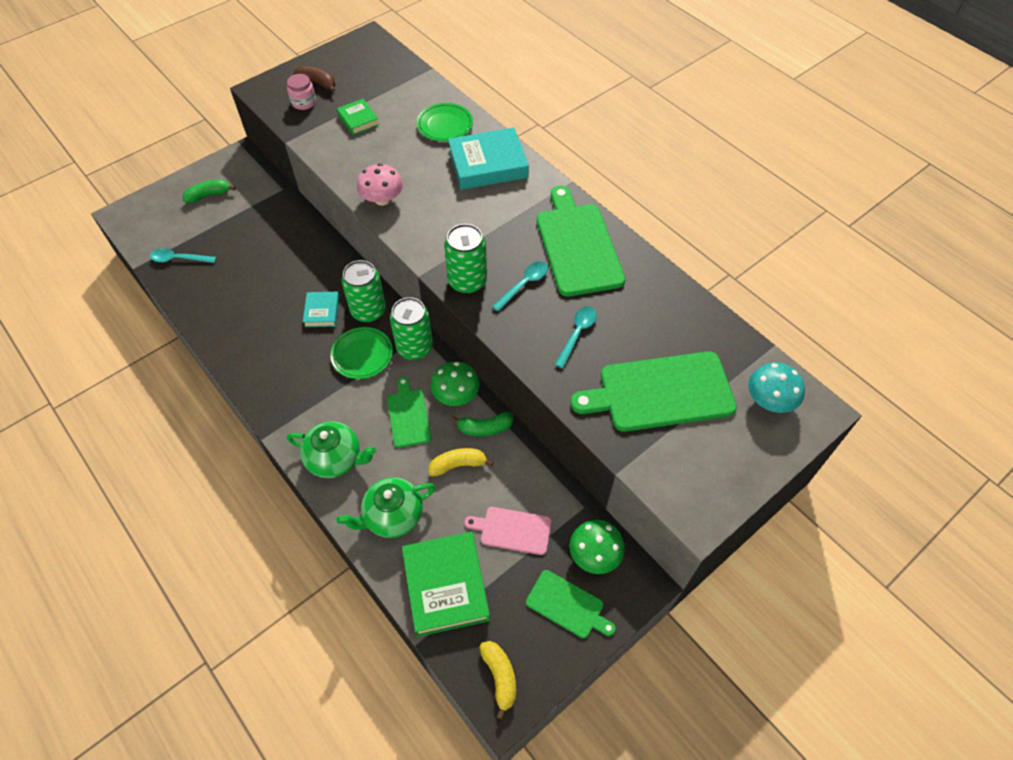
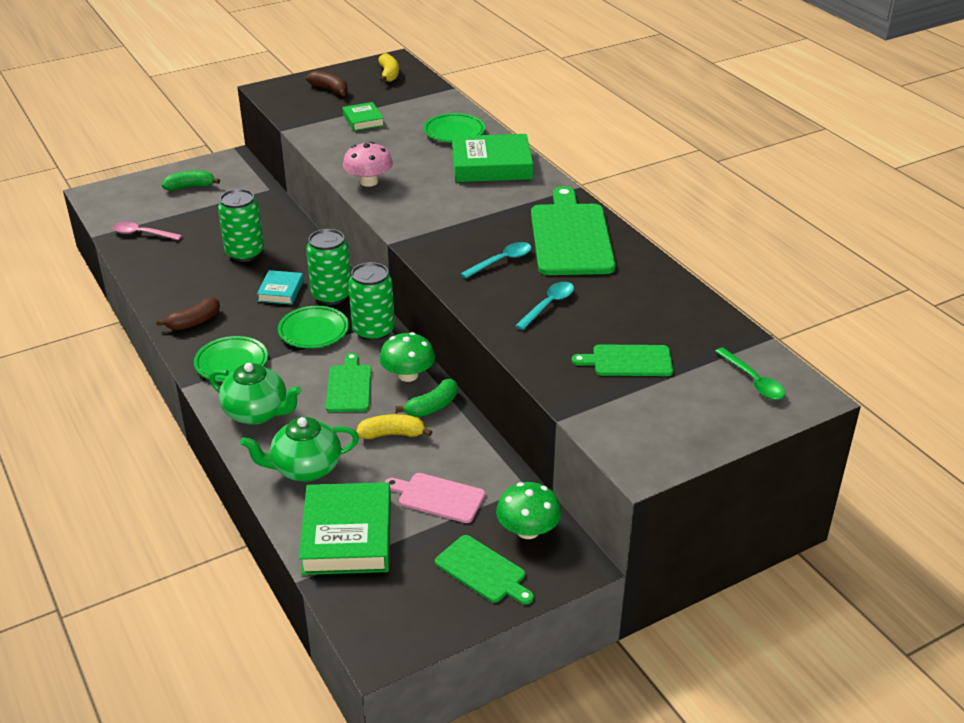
camera: 10 degrees right, 20 degrees down
(179, 259) = (142, 234): turquoise spoon -> pink spoon
(253, 360) = (194, 322): none -> brown banana
(298, 403) = (231, 363): none -> green plate
(304, 102) = (310, 103): pink jar -> none
(467, 281) = (440, 252): green can -> green can (245, 253)
(485, 428) = (432, 407): green banana -> green banana turned 45 degrees counterclockwise
(488, 164) = (491, 165): turquoise book -> green book
(500, 677) = (385, 623): yellow banana -> yellow banana (389, 74)
(660, 392) = (628, 361): green cutting board -> green cutting board, size x0.54
(769, 400) = (753, 381): turquoise mushroom -> green spoon

